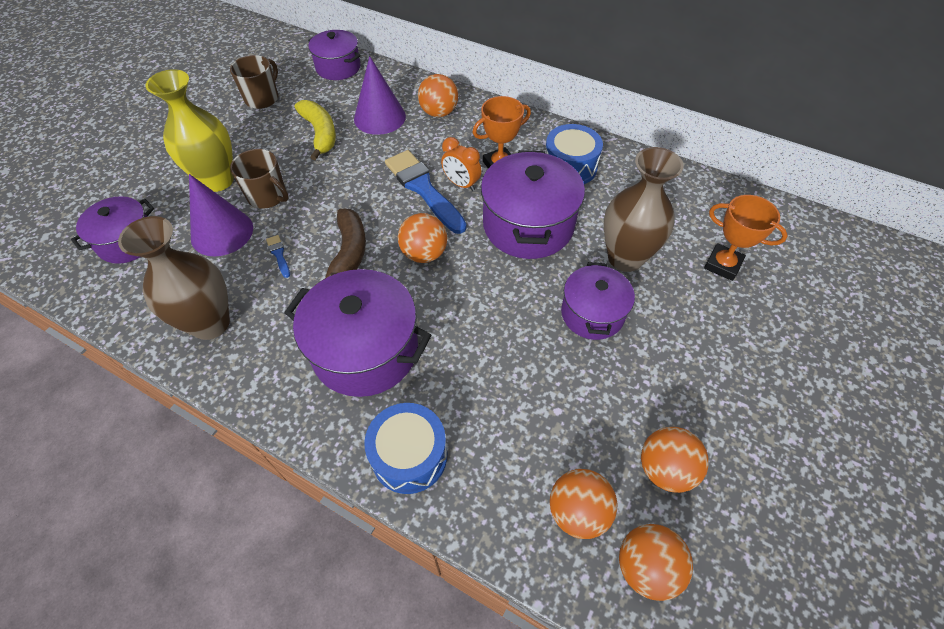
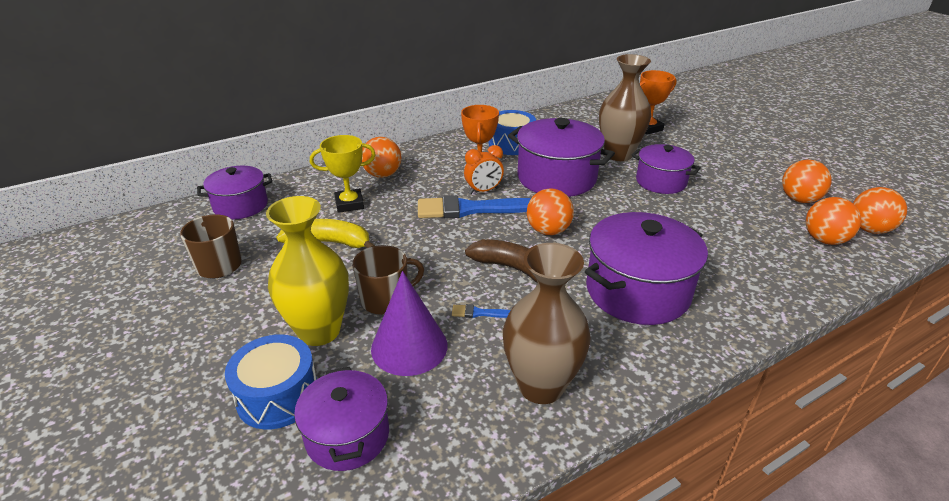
camera: 60 degrees left, 20 degrees down
(379, 117) = (349, 204): purple cone -> yellow trophy
(409, 455) = (757, 298): blue drum -> blue drum (278, 396)

